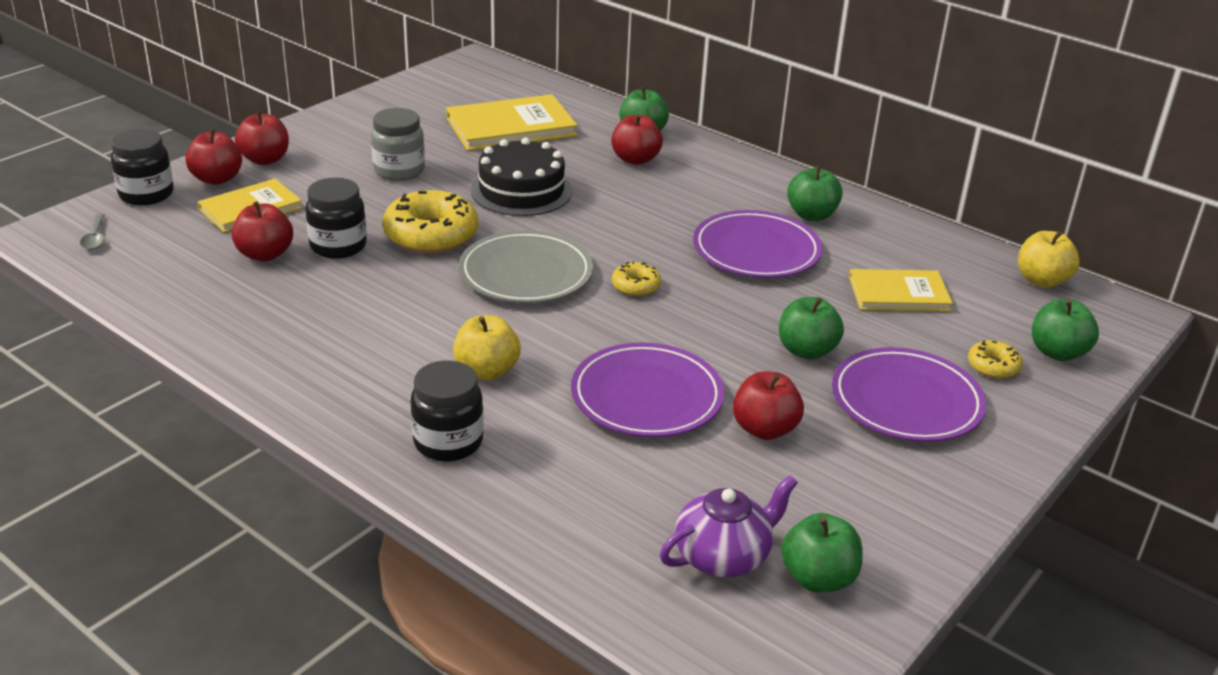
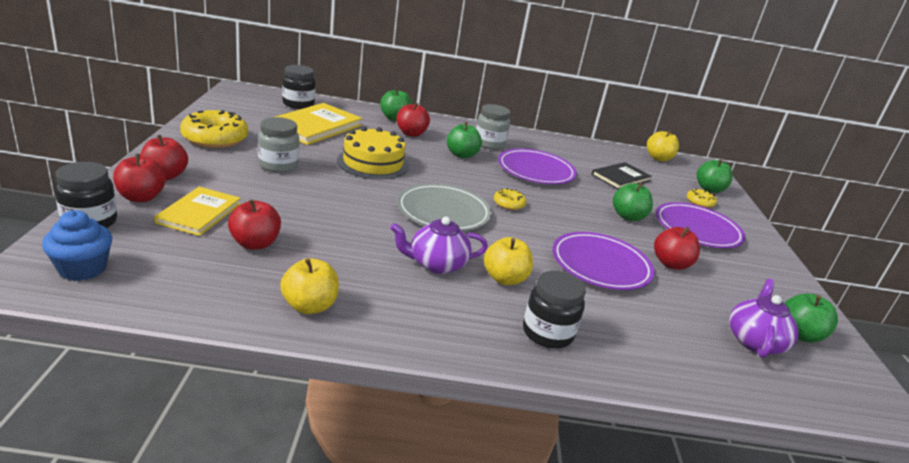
camera: 40 degrees left, 5 degrees down
(95, 238) = (82, 269): grey spoon -> blue cupcake
(239, 331) = (309, 306): none -> yellow apple
(338, 246) = (302, 224): black jar -> black jar (298, 104)
(427, 330) = (436, 264): none -> purple teapot
(431, 235) = (355, 202): yellow donut -> yellow donut (215, 138)
(521, 191) = (373, 163): black cake -> yellow cake
(741, 196) = (489, 144): none -> grey jar
(811, 215) = (533, 147): green apple -> green apple (461, 155)
(898, 294) = (620, 178): yellow book -> black book

